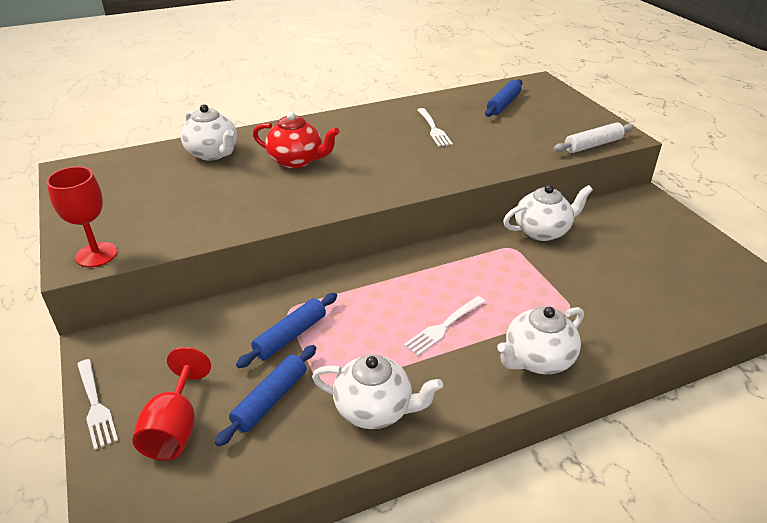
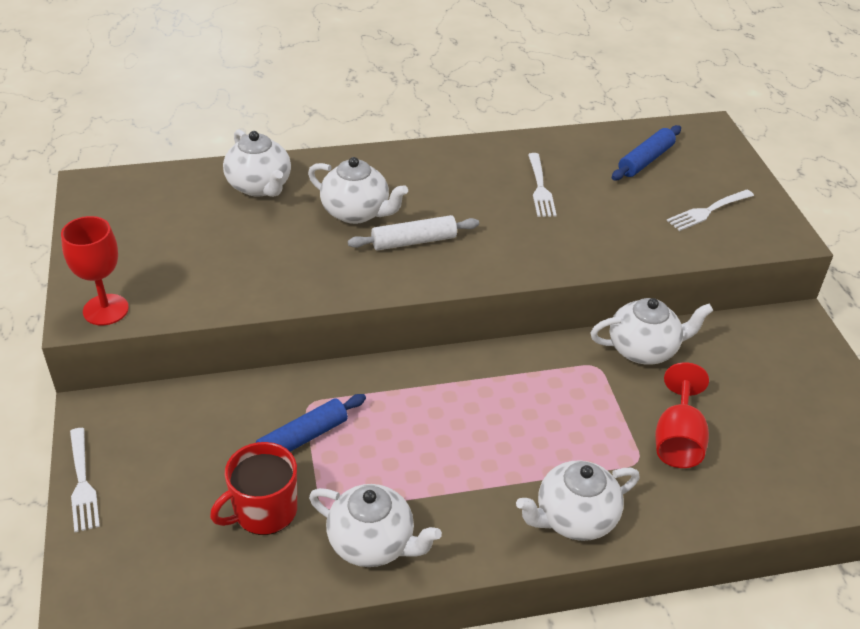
camera: 10 degrees right, 5 degrees up
(175, 428) = (159, 524): red goblet -> red goblet (678, 439)
(270, 400) = (264, 511): blue rolling pin -> red mug
(297, 161) = (357, 212): red teapot -> white teapot
(443, 327) = (479, 458): white fork -> white fork (707, 211)
(592, 145) = (738, 244): white rolling pin -> white rolling pin (414, 241)

